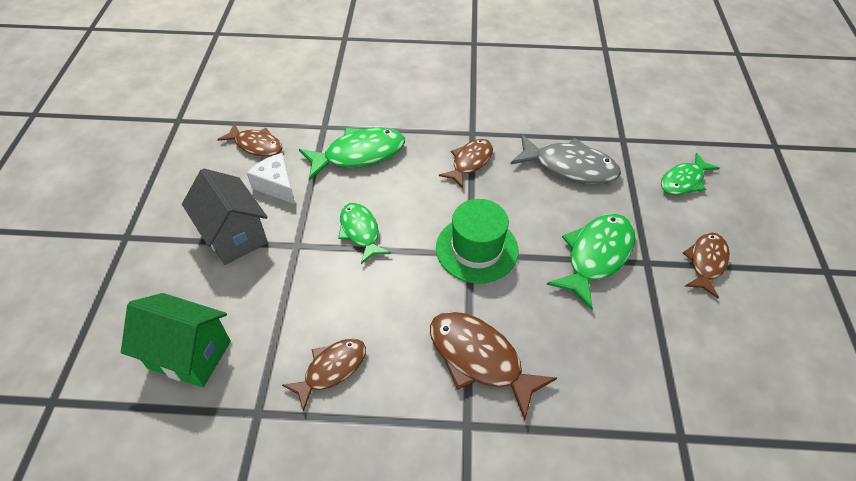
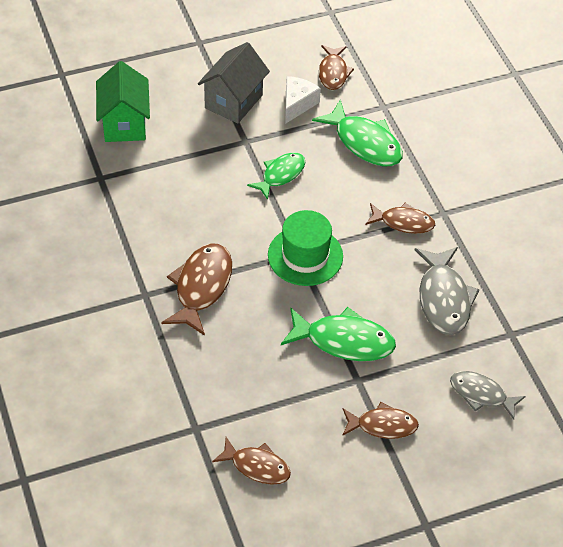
camera: 65 degrees right, 0 degrees up
(331, 369) = (151, 204): brown fish -> brown fish (257, 466)
(683, 181) = (481, 394): green fish -> grey fish

